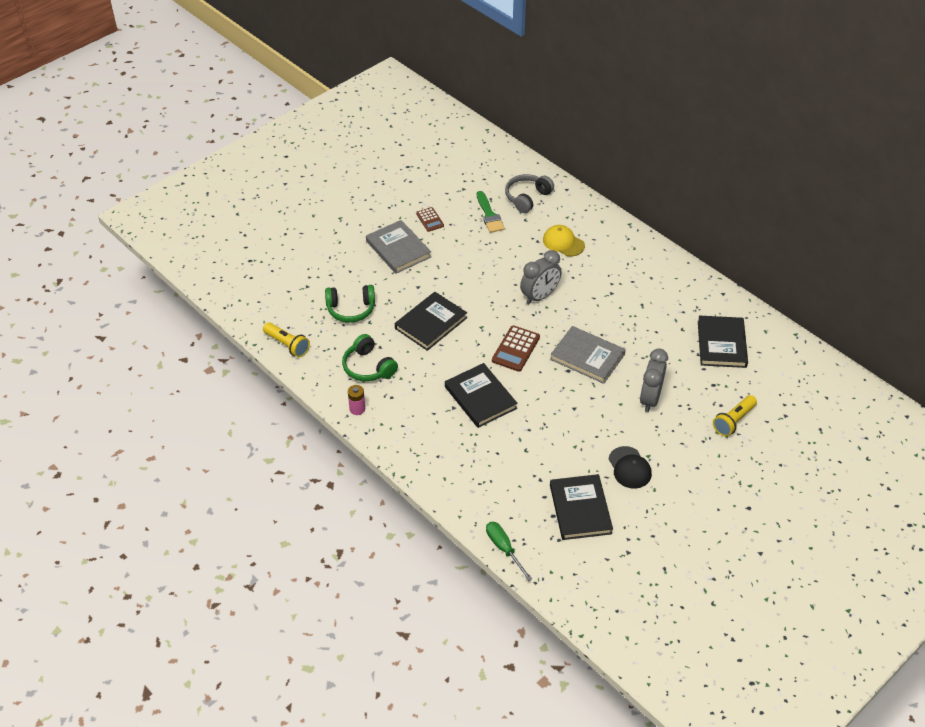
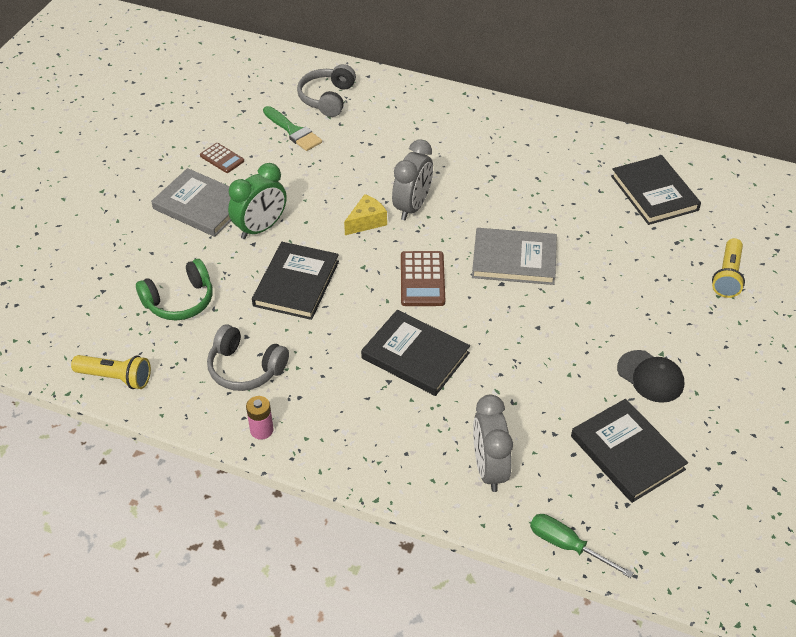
camera: 25 degrees left, 0 degrees up
(368, 367) = (245, 368): green headphones -> grey headphones
(428, 277) = (260, 228): none -> green clock
(502, 296) = (366, 222): none -> yellow cheese
(563, 243) = (401, 136): yellow cap -> none
(650, 399) = (618, 284): grey clock -> grey clock (489, 469)

